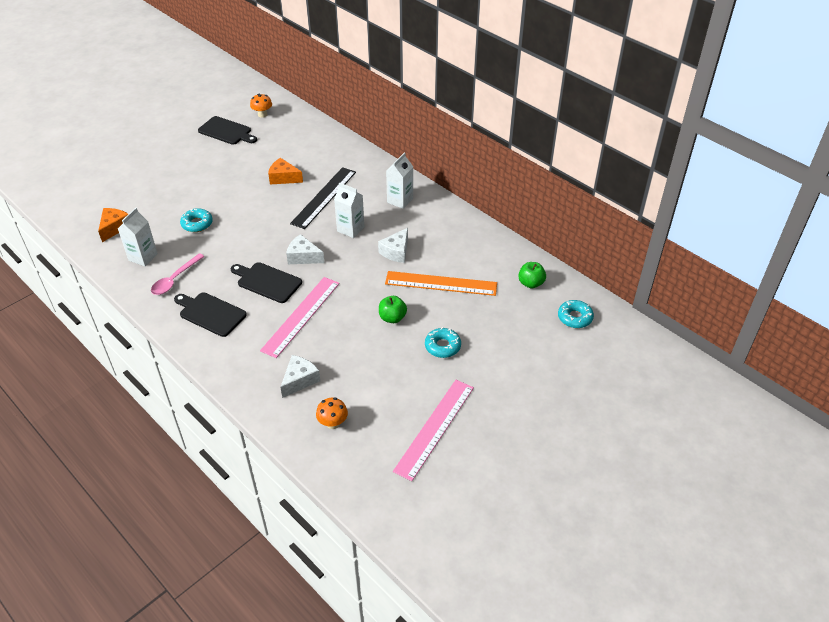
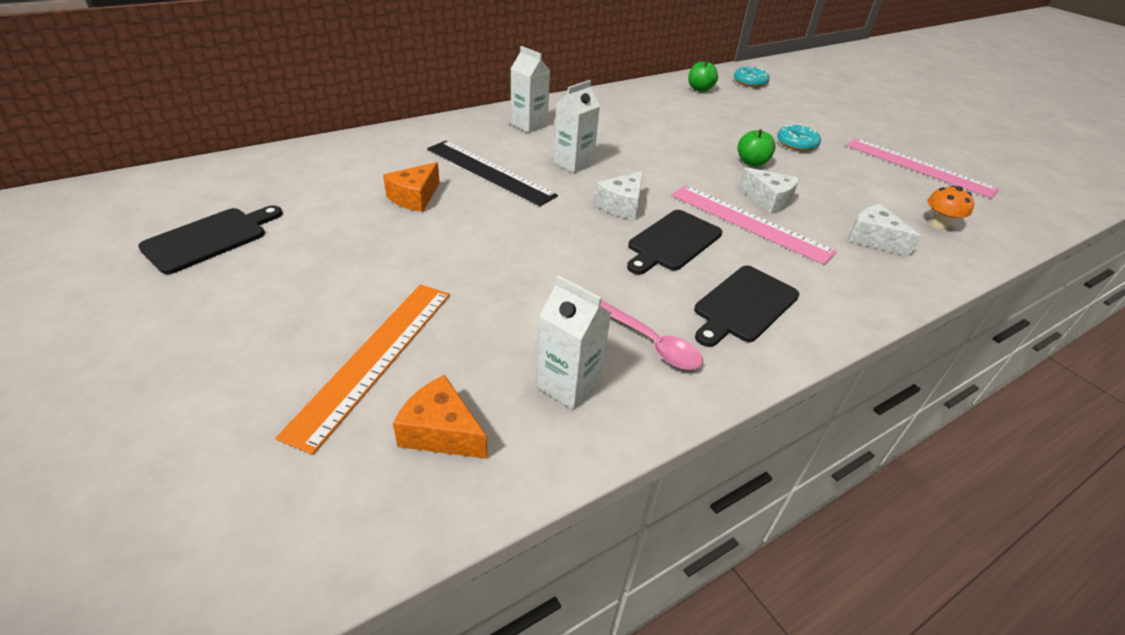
camera: 80 degrees left, 5 degrees down
(197, 224) = (491, 301): turquoise donut -> none
(262, 114) = (199, 195): orange mushroom -> none
(396, 252) = (631, 142): white cheese -> white cheese (768, 200)
(441, 283) = (694, 128): orange ruler -> orange ruler (374, 358)

